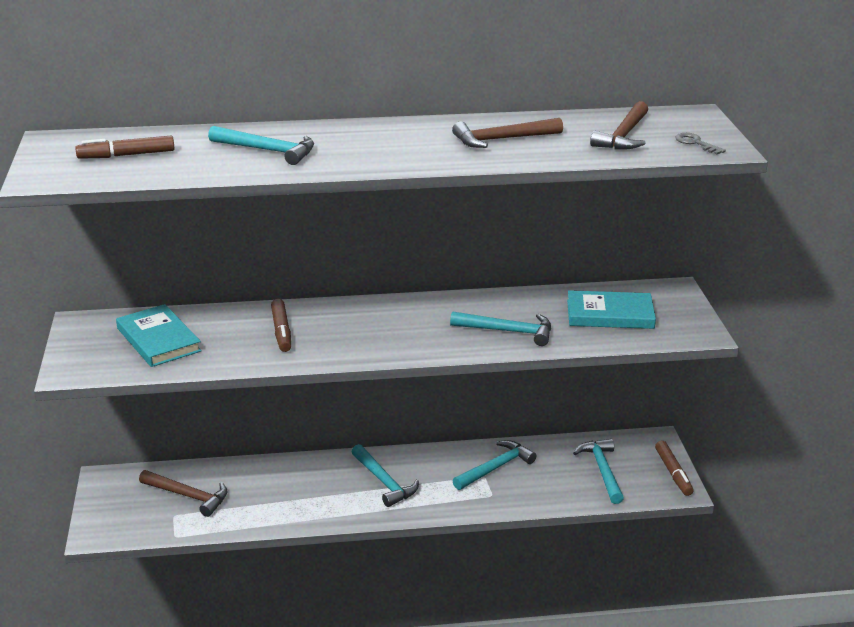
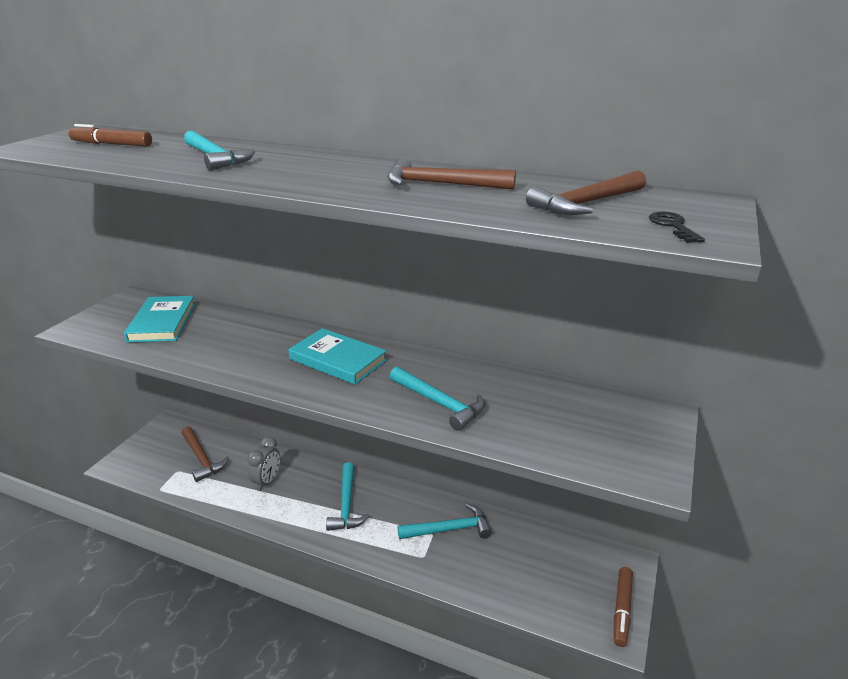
camera: 30 degrees right, 0 degrees up
(281, 331) = (252, 342): brown marker -> none
(284, 491) = (267, 481): none -> grey clock
(602, 470) = (548, 574): turquoise hammer -> none
(610, 314) = (563, 418): turquoise book -> turquoise book (338, 360)
(695, 143) = (673, 226): grey key -> black key

